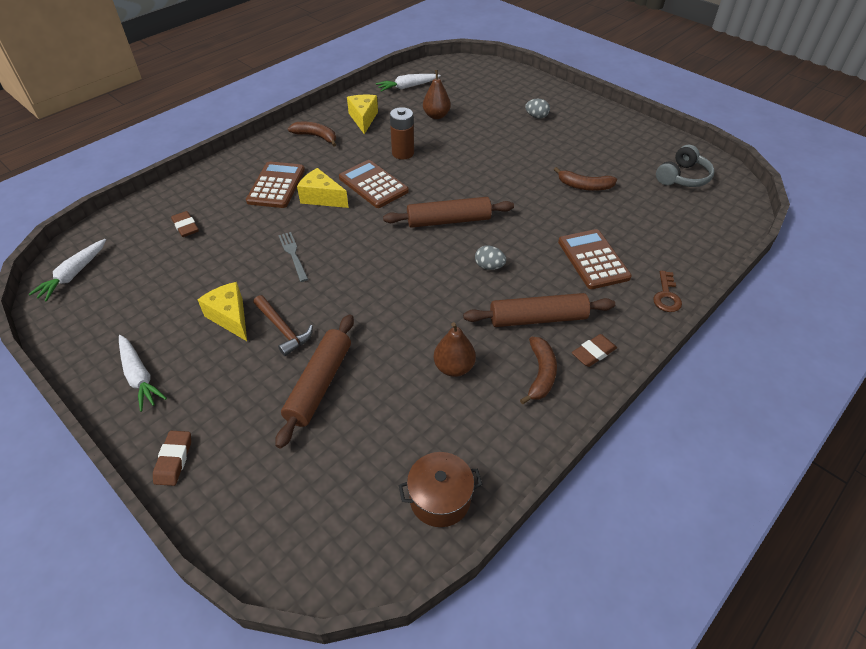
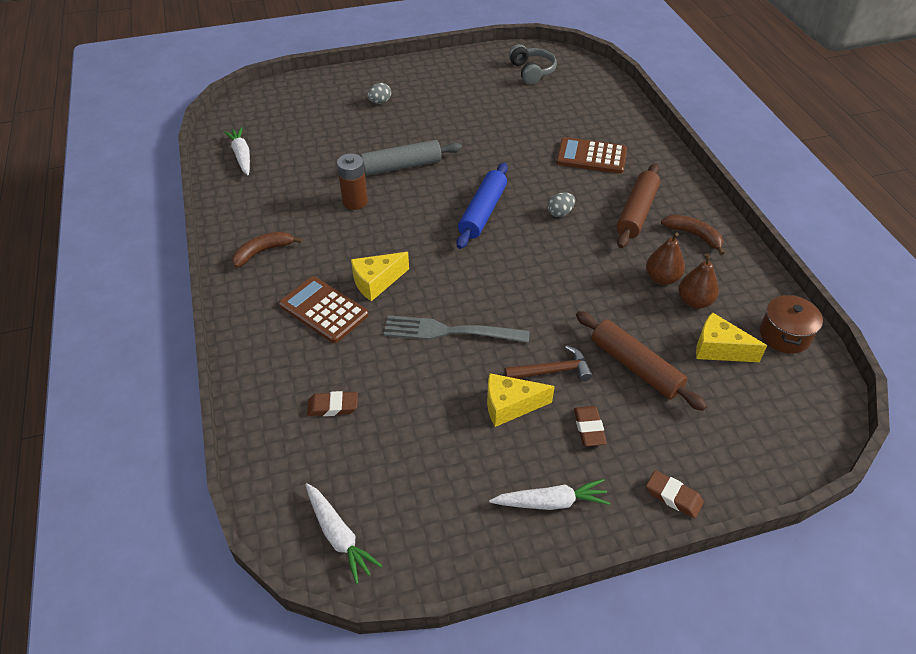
camera: 60 degrees left, 0 degrees up
(293, 255) = (450, 331): grey fork -> grey fork, size x1.72
(363, 119) = (267, 207): yellow cheese -> yellow cheese (718, 349)
(373, 185) = (387, 239): brown calculator -> none
(407, 87) = (242, 156): white carrot -> white carrot turned 150 degrees clockwise
(436, 116) = (315, 157): brown pear -> brown pear (694, 301)
(448, 220) = (482, 212): brown rolling pin -> blue rolling pin
(466, 158) = (401, 166): none -> grey rolling pin
(584, 186) = (501, 121): brown banana -> none
(593, 353) = (688, 201): brown eraser -> brown eraser (589, 428)
(666, 296) = (653, 142): brown key -> none

